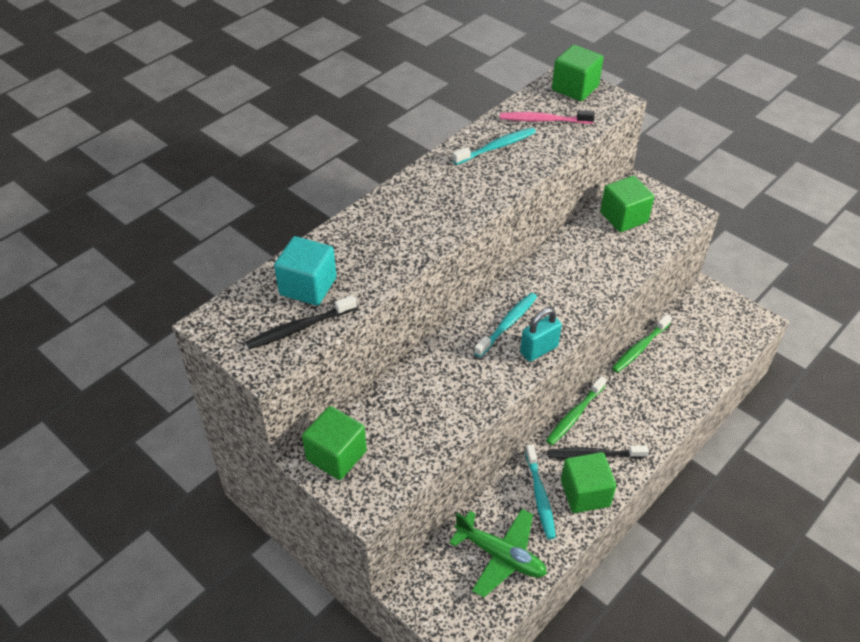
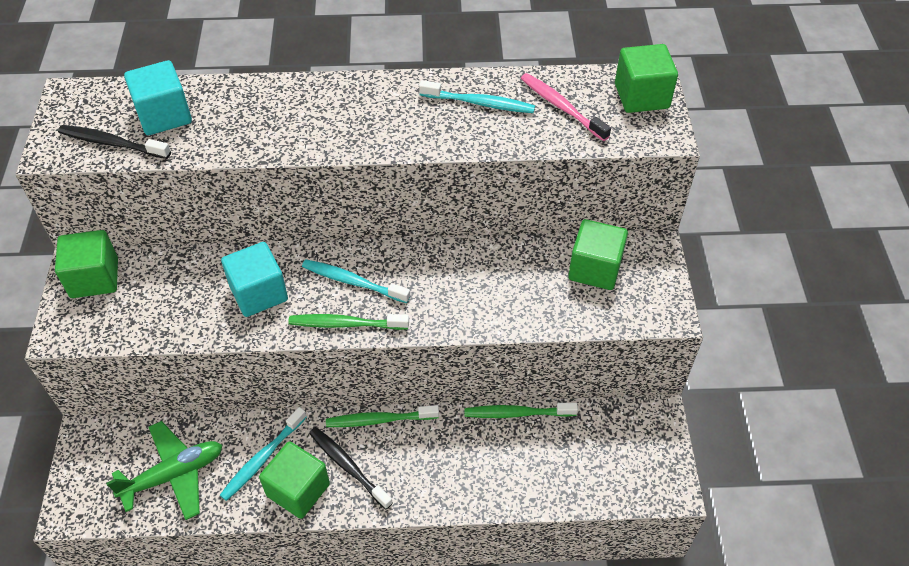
camera: 45 degrees right, 5 degrees up
(461, 375) = (259, 293): none -> turquoise cube
(500, 556) = (174, 475): green plane -> green plane turned 105 degrees counterclockwise
(507, 324) = (353, 282): turquoise toothbrush -> turquoise toothbrush turned 150 degrees counterclockwise
(539, 350) = (345, 324): turquoise padlock -> green toothbrush

